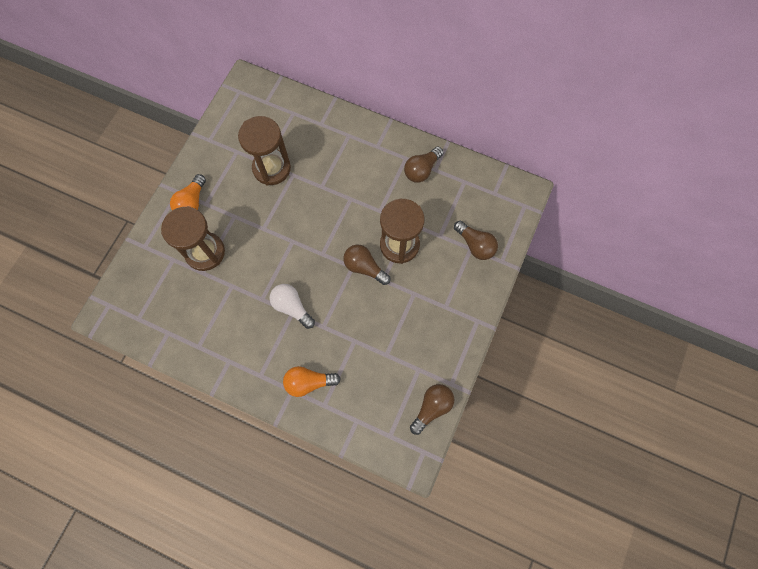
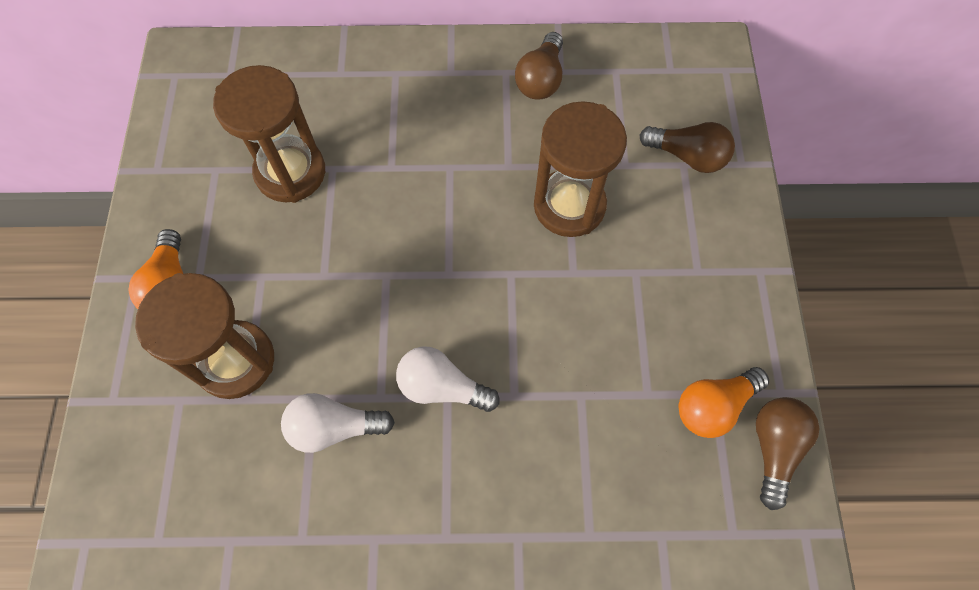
camera: 25 degrees left, 5 degrees down
(235, 303) = (334, 427): none -> white light bulb
(309, 382) = (541, 507): orange light bulb -> orange light bulb (713, 406)
(364, 267) = (532, 265): brown light bulb -> none

